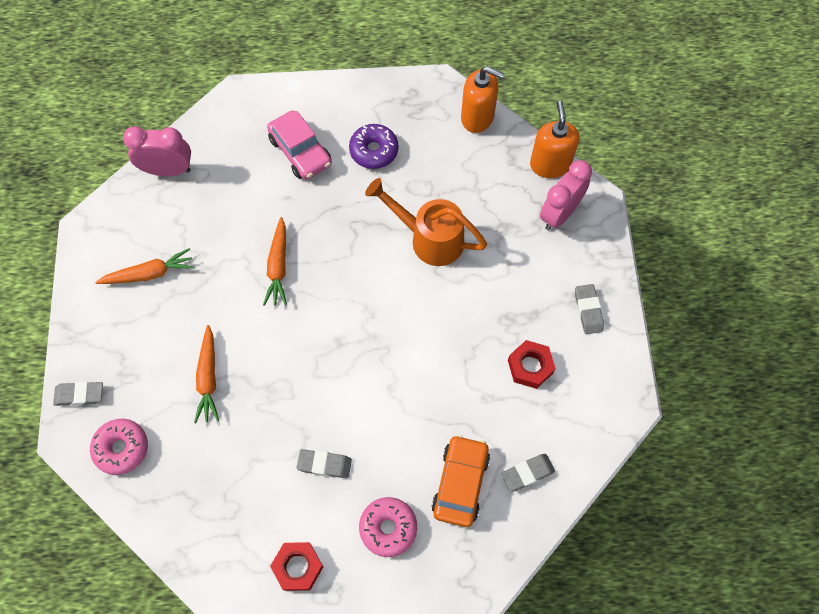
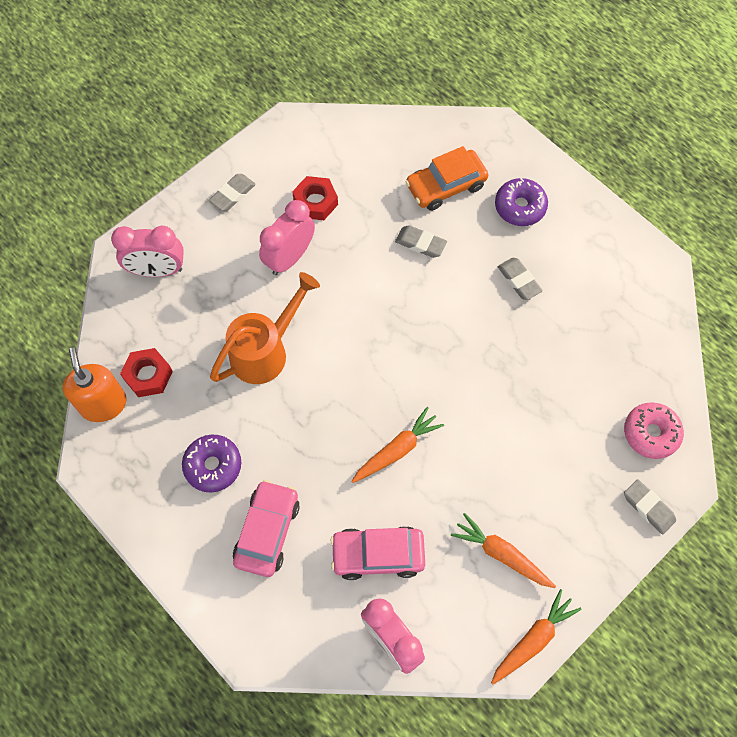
camera: 130 degrees left, 0 degrees up
(208, 378) = (538, 419): orange carrot -> orange carrot (533, 640)
(223, 202) = (378, 555): none -> pink car
(298, 567) = (601, 241): red nut -> red nut (148, 375)
(388, 528) = (520, 207): pink donut -> purple donut
(429, 238) = (265, 351): orange watering can -> orange watering can turned 120 degrees counterclockwise
(494, 310) = (289, 258): none -> pink clock
(527, 473) = (398, 151): grey eraser -> grey eraser (420, 244)
(550, 164) = (111, 310): orange soap dispenser -> none

